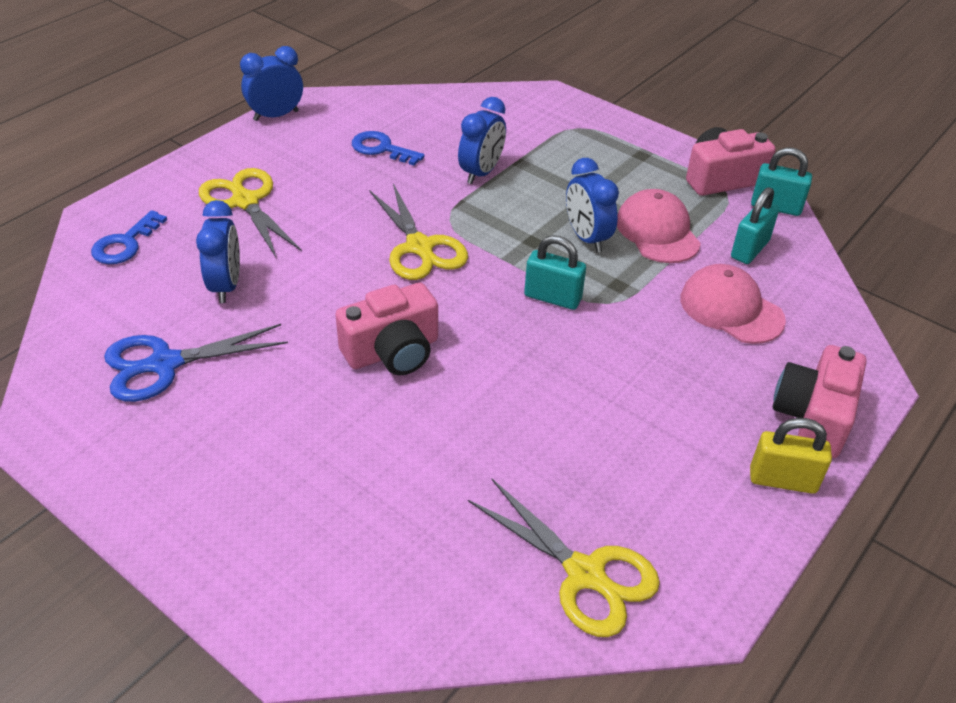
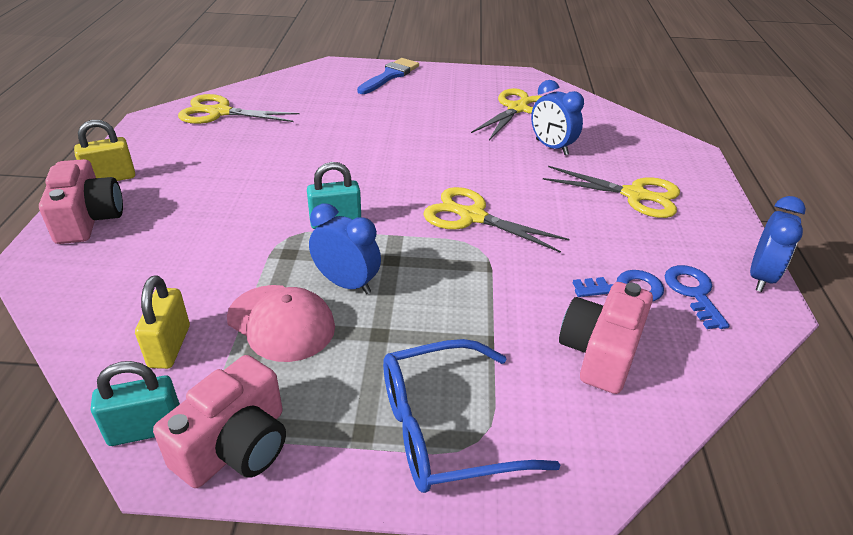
camera: 145 degrees right, 5 degrees down
(125, 244) = (645, 144): blue key -> blue key (693, 292)
(165, 364) = (517, 109): blue scissors -> yellow scissors
(232, 546) = (390, 75): none -> blue brush
(392, 351) = (409, 154): pink camera -> pink camera (600, 352)
(481, 173) = (508, 307): blue clock -> none
(593, 138) = (444, 429): none -> blue glasses
(731, 309) = (175, 273): pink cap -> none
(749, 249) = (169, 346): turquoise padlock -> yellow padlock

